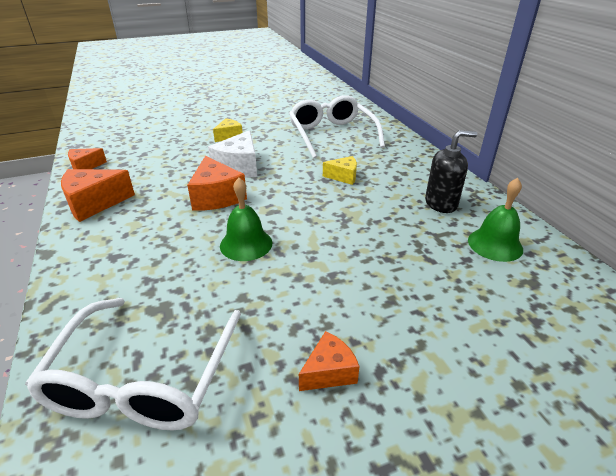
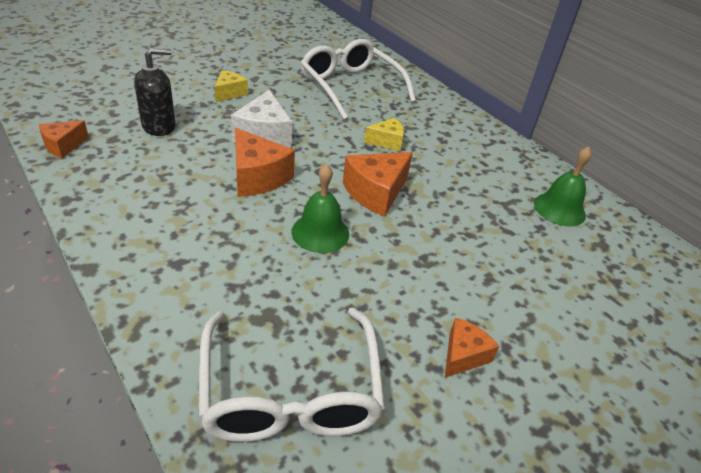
camera: 20 degrees left, 5 degrees up
(94, 203) = (109, 197): orange cheese -> orange cheese (375, 193)
(441, 204) = (496, 168): black soap dispenser -> black soap dispenser (159, 126)

